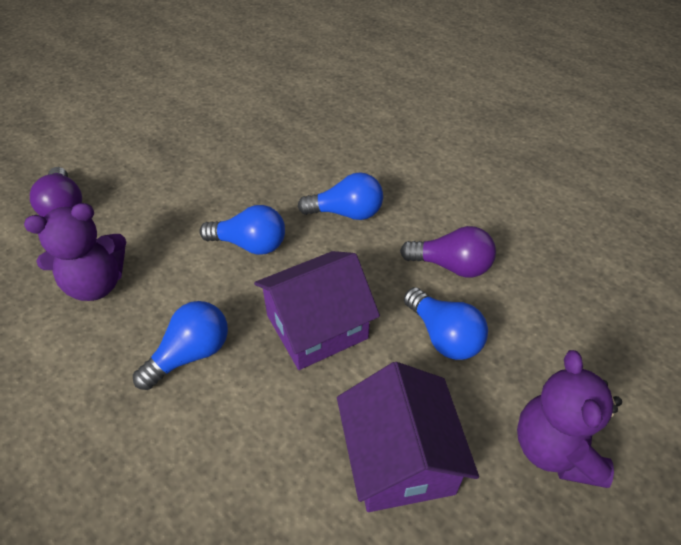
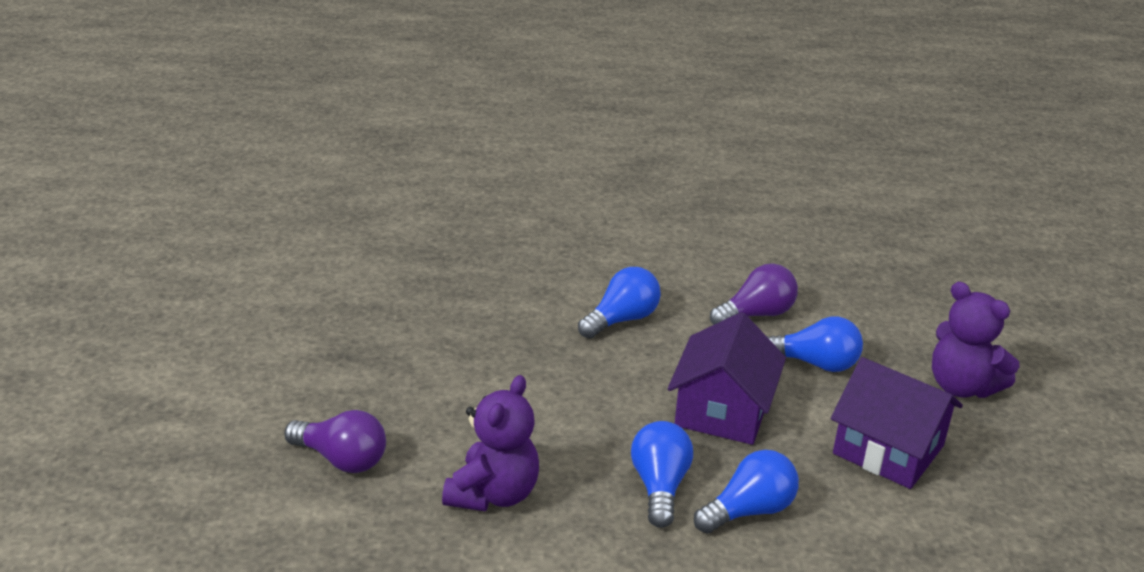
camera: 45 degrees left, 15 degrees down
(250, 244) = (579, 387): blue light bulb -> blue light bulb (749, 511)

